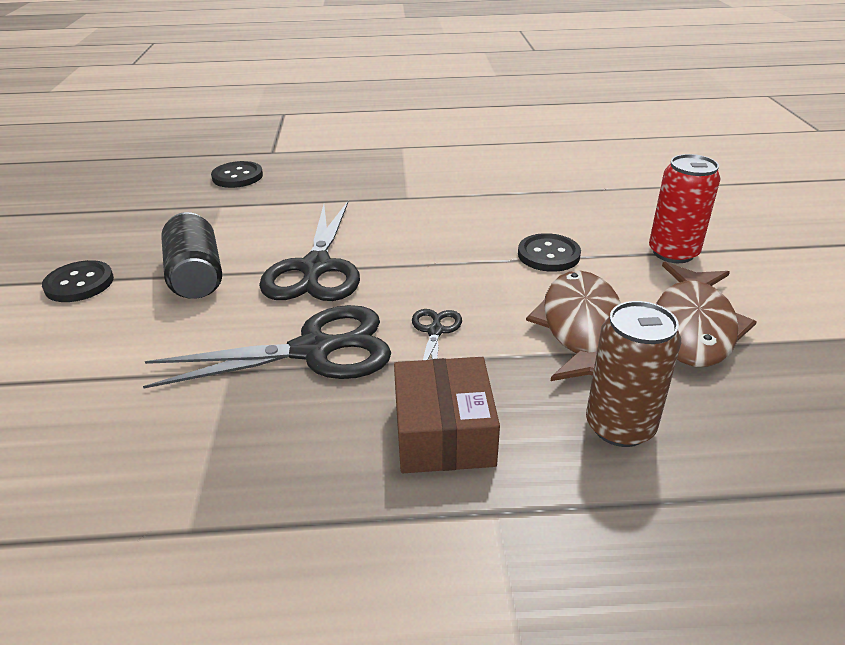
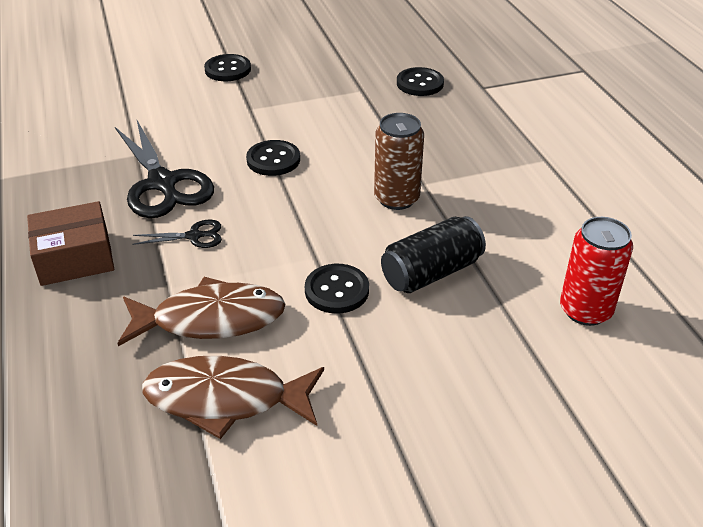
camera: 75 degrees right, 5 degrees up
(196, 276) = (248, 110): black can -> black can (431, 273)
(316, 268) = (273, 160): black scissors -> black button
(620, 426) = (80, 347): brown can -> brown can (396, 198)
(673, 253) = (371, 388): red can -> red can (585, 310)

